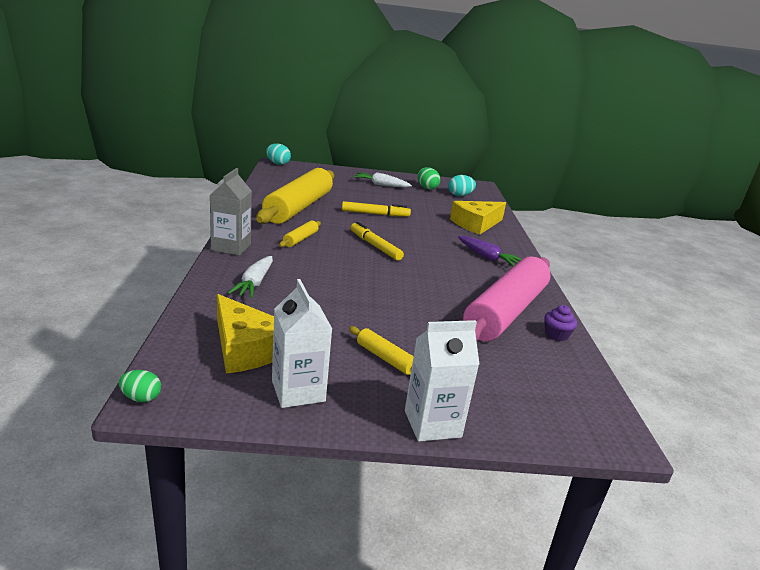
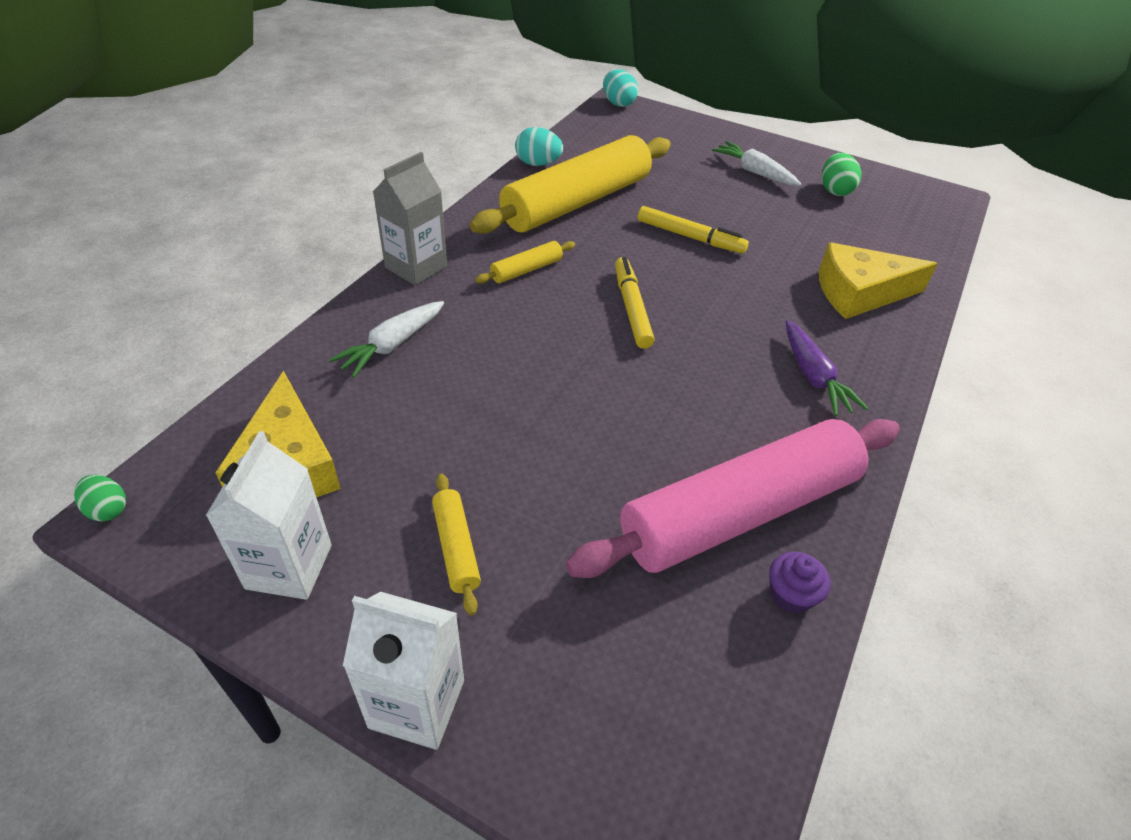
camera: 30 degrees right, 20 degrees up
(460, 195) = (886, 218): turquoise egg -> turquoise egg (538, 164)

